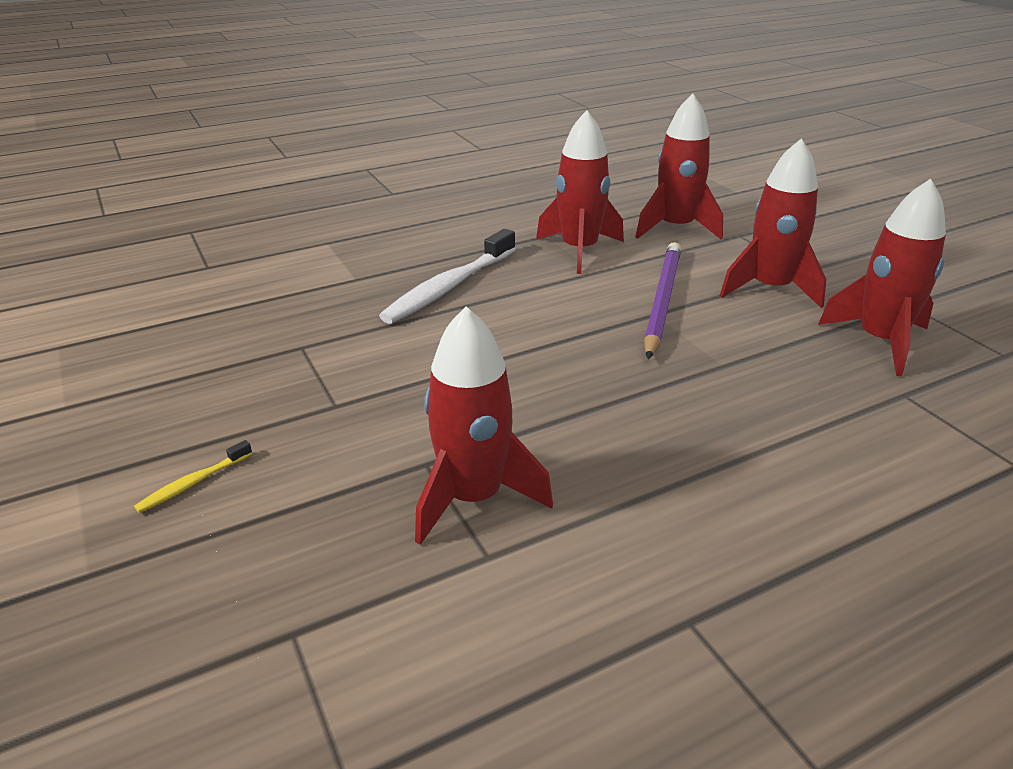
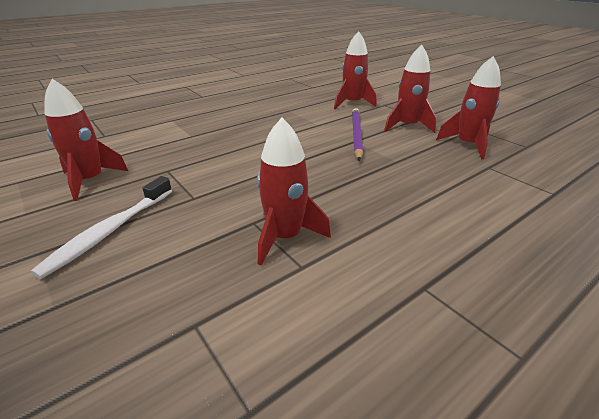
camera: 10 degrees left, 0 degrees up
(194, 483) = (115, 247): yellow toothbrush -> none
(450, 286) = (244, 136): white toothbrush -> white toothbrush (110, 231)
(579, 250) = (307, 116): red rocket -> red rocket (90, 180)

